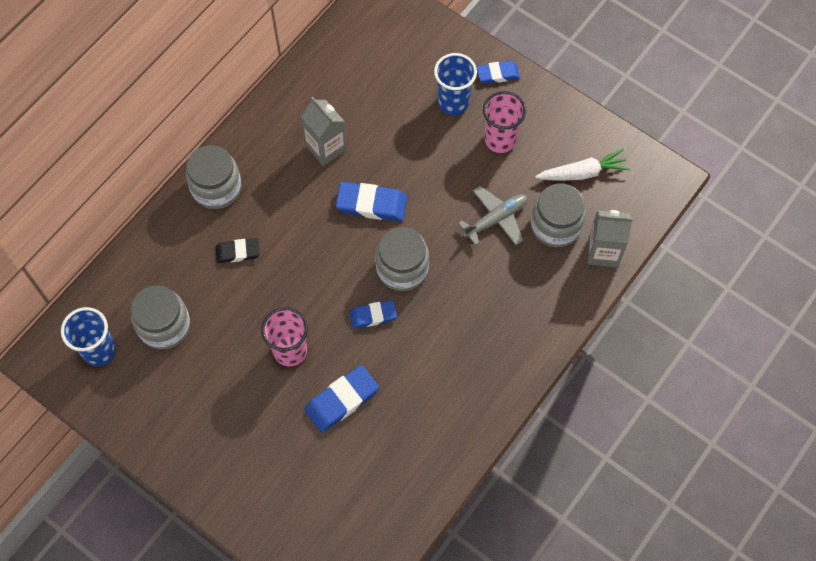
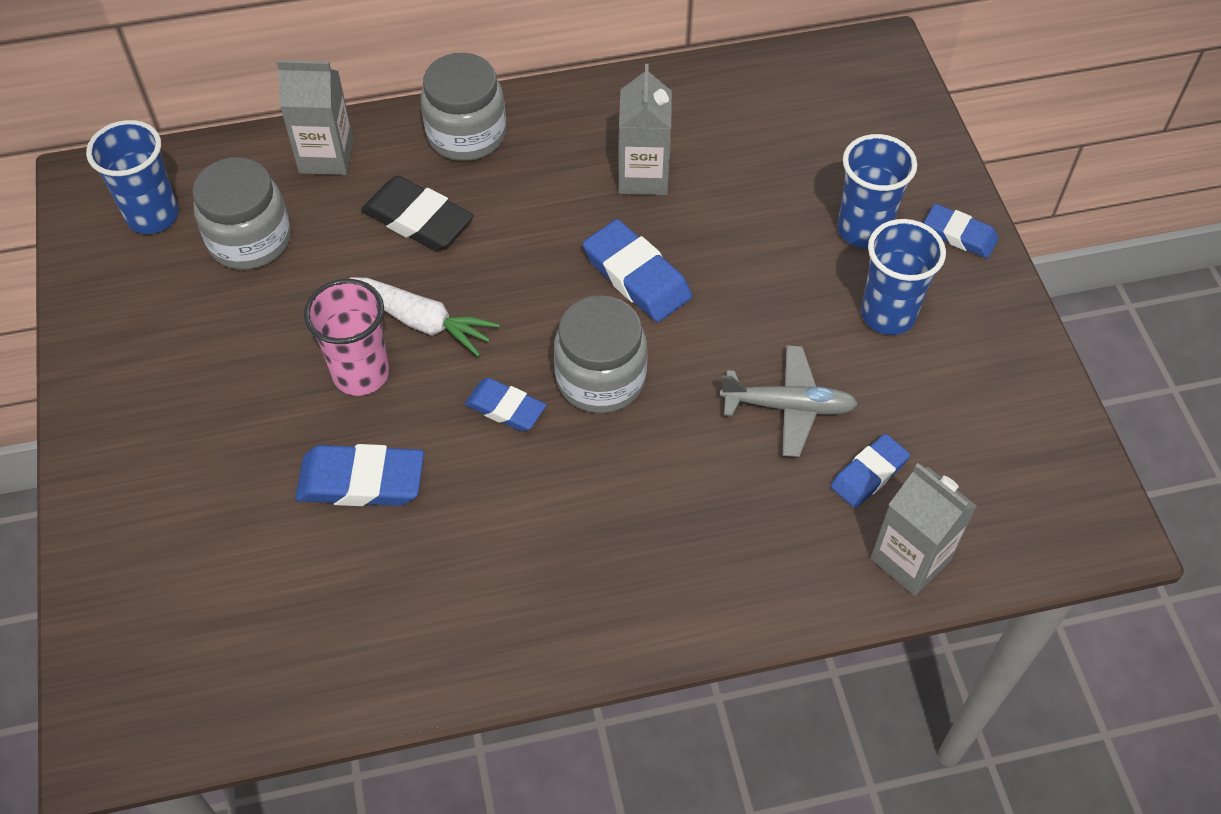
camera: 40 degrees right, 10 degrees down
(156, 252) = (326, 156): none -> grey carton
(238, 252) = (417, 219): black eraser -> black eraser, size x1.55
(500, 140) = (888, 314): pink cup -> blue cup
(555, 225) = (869, 474): grey jar -> blue eraser
(583, 173) = (974, 434): white carrot -> white carrot (423, 322)

